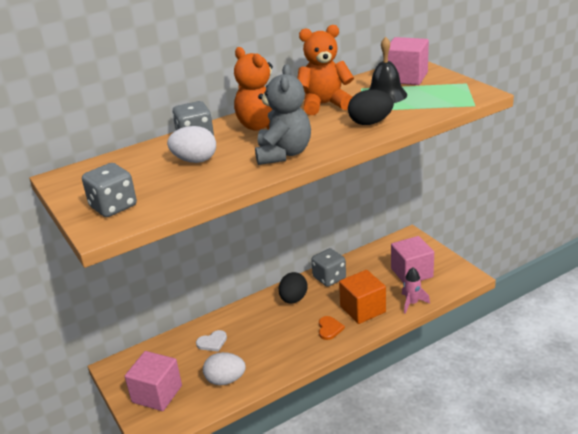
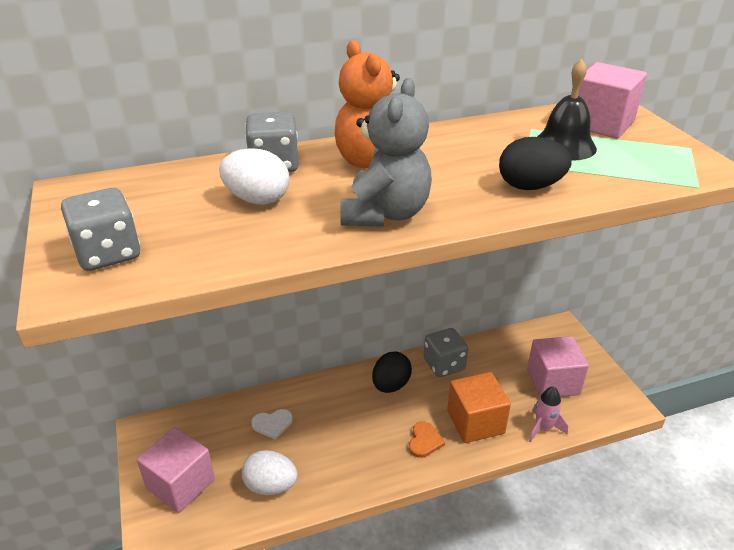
camera: 10 degrees right, 5 degrees up
(324, 104) = (471, 145): orange teddy bear -> none

